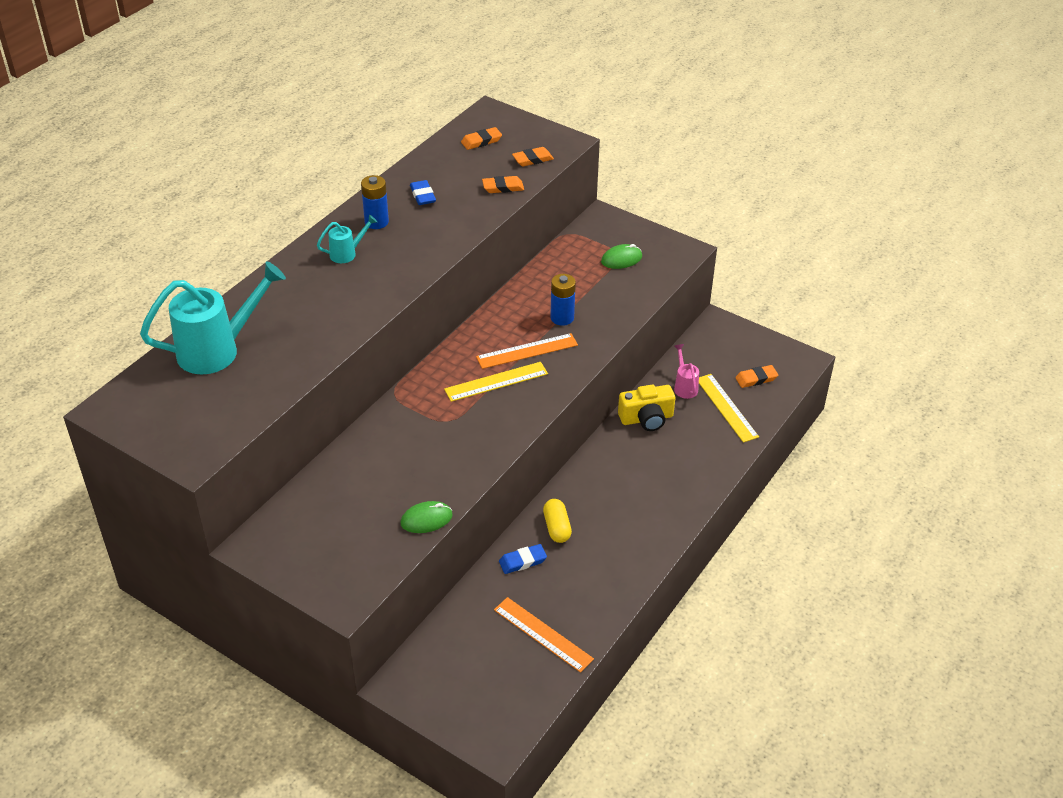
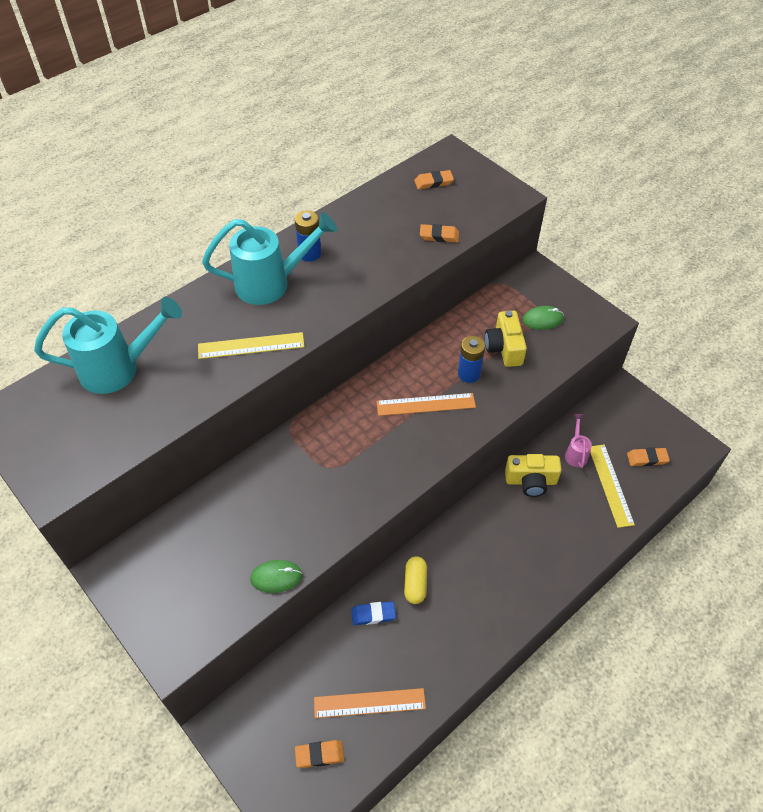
camera: 15 degrees right, 10 degrees up
(347, 253) = (272, 283): turquoise watering can -> turquoise watering can, size x2.12
(423, 195) = (361, 232): blue eraser -> none
(496, 382) = (387, 433): yellow ruler -> yellow ruler (251, 346)
(532, 159) = (476, 210): orange eraser -> orange eraser (319, 755)
(543, 634) = (369, 703): orange ruler -> orange ruler turned 60 degrees counterclockwise
(590, 290) = (504, 348): none -> yellow camera

